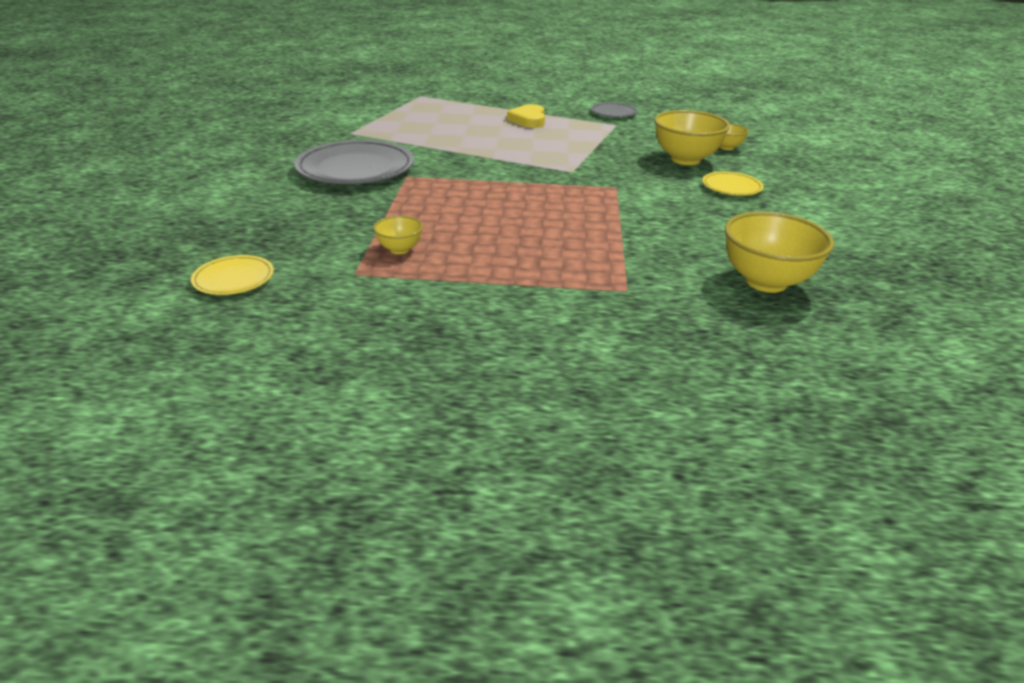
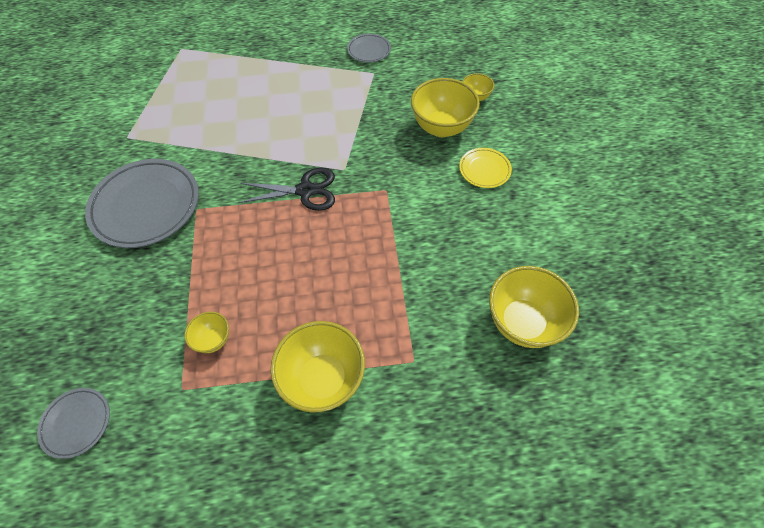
camera: 10 degrees left, 25 degrees up
(234, 279) = (76, 423): yellow plate -> grey plate
(516, 288) = (323, 379): none -> yellow bowl
(526, 178) = (305, 190): none -> black scissors
(528, 120) = (292, 79): yellow heart -> none

